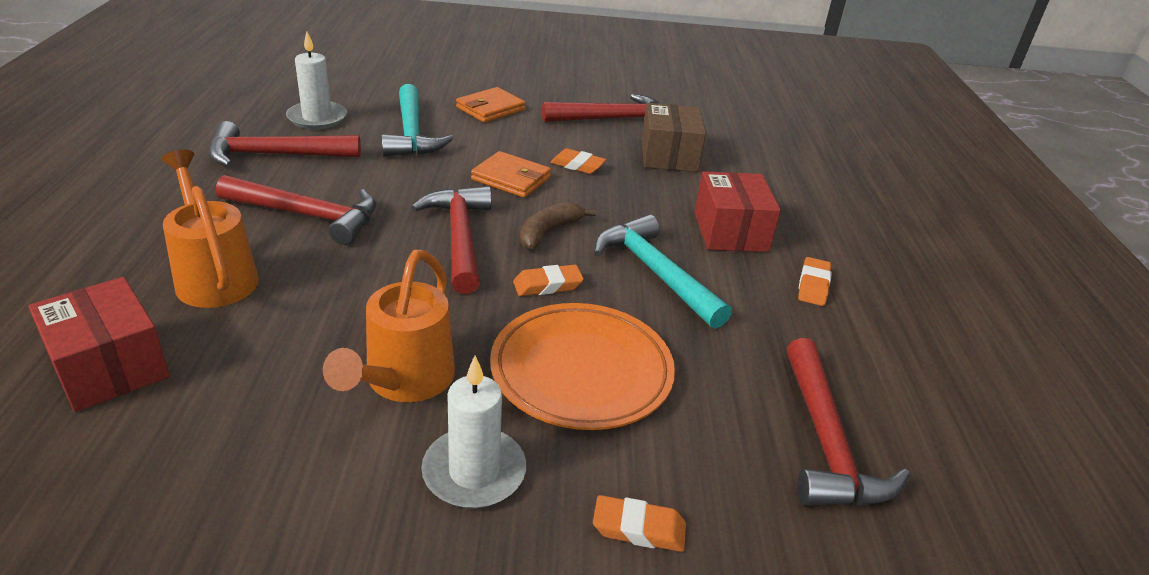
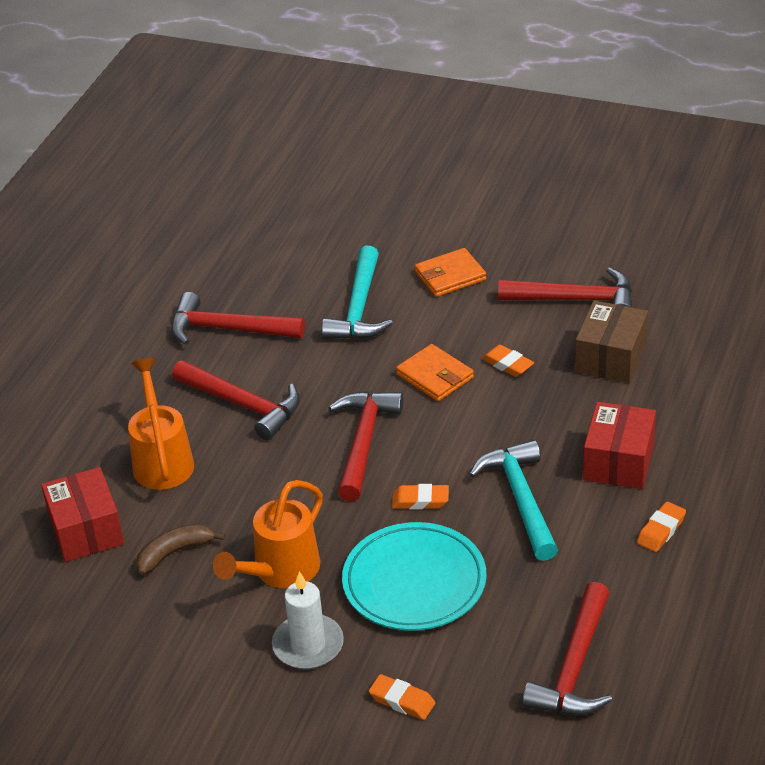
camera: 25 degrees right, 5 degrees up
(317, 118) = (274, 281): white candle -> none
(548, 232) = (444, 444): brown banana -> brown banana (174, 553)
(581, 371) = (414, 582): orange plate -> turquoise plate

